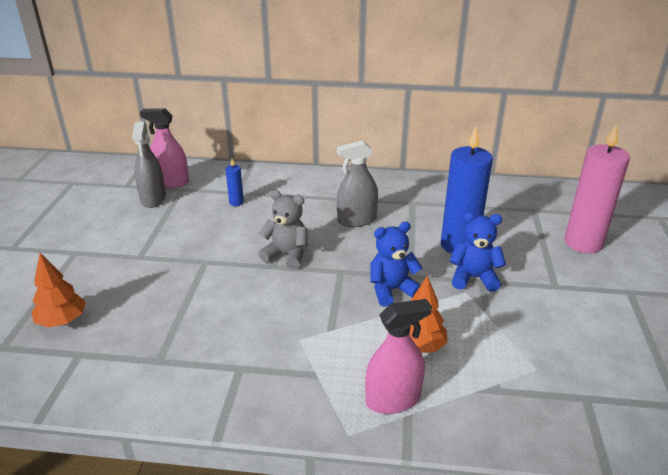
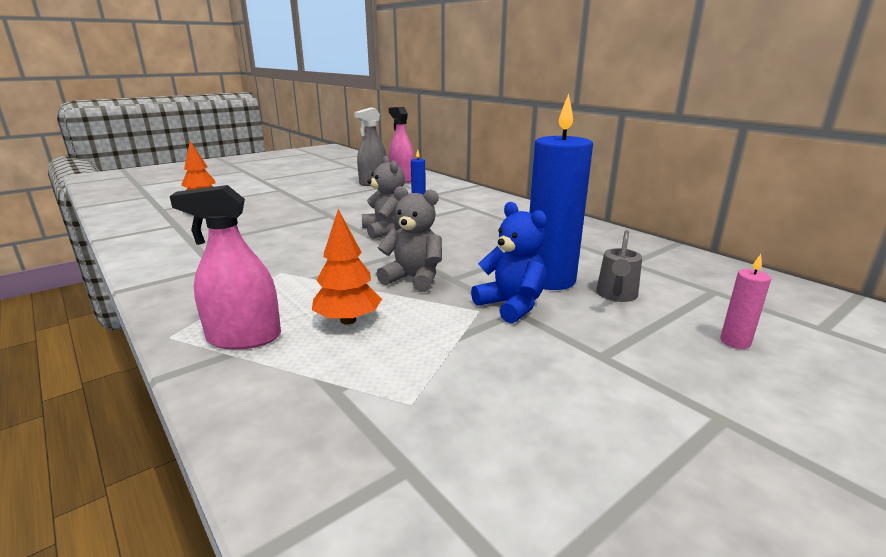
camera: 45 degrees right, 10 degrees down
(357, 220) = (486, 233): grey spray bottle -> none
(392, 290) = (413, 279): blue teddy bear -> grey teddy bear
(393, 399) = (244, 338): pink spray bottle -> pink spray bottle turned 150 degrees clockwise
(504, 239) = (616, 296): none -> grey watering can
(583, 243) = (735, 342): pink candle -> pink candle, size x0.43

